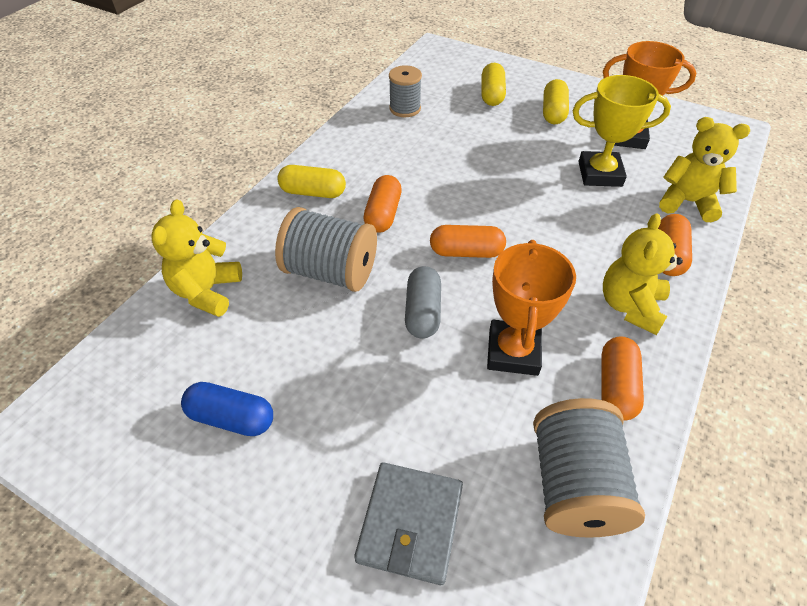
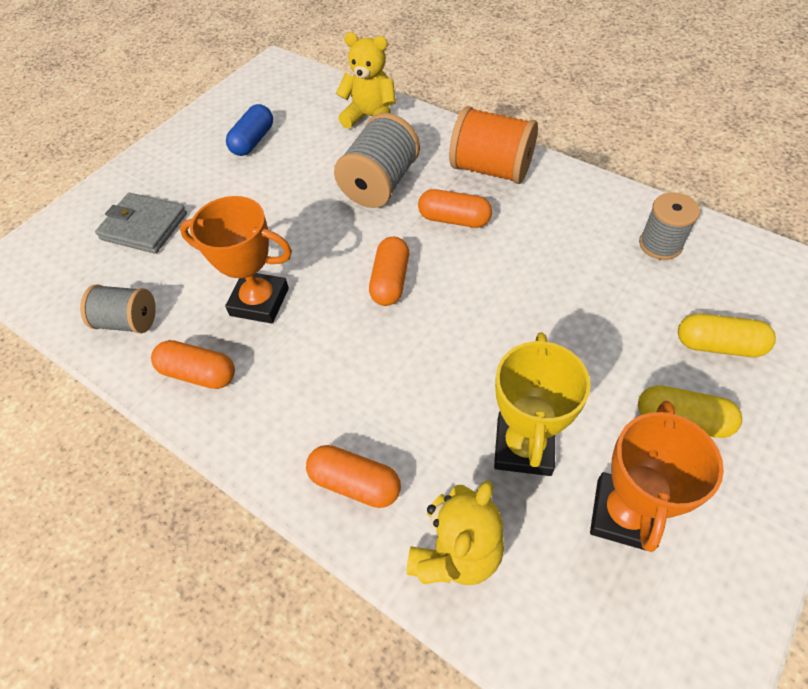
camera: 100 degrees right, 5 degrees up
(313, 192) = (491, 169): yellow capsule -> orange spool
(423, 312) = (320, 243): grey capsule -> none
(574, 485) = (128, 322): grey spool -> grey spool, size x0.64
(630, 306) = (286, 414): yellow teddy bear -> none

